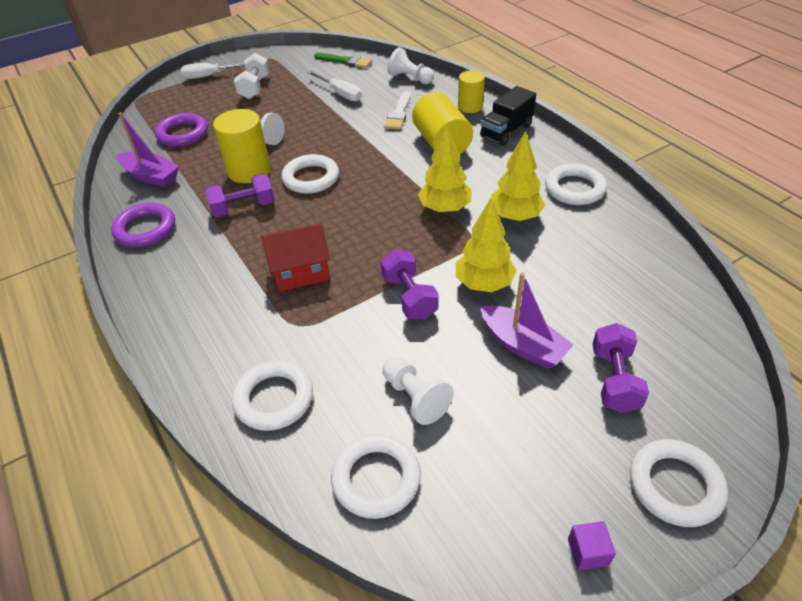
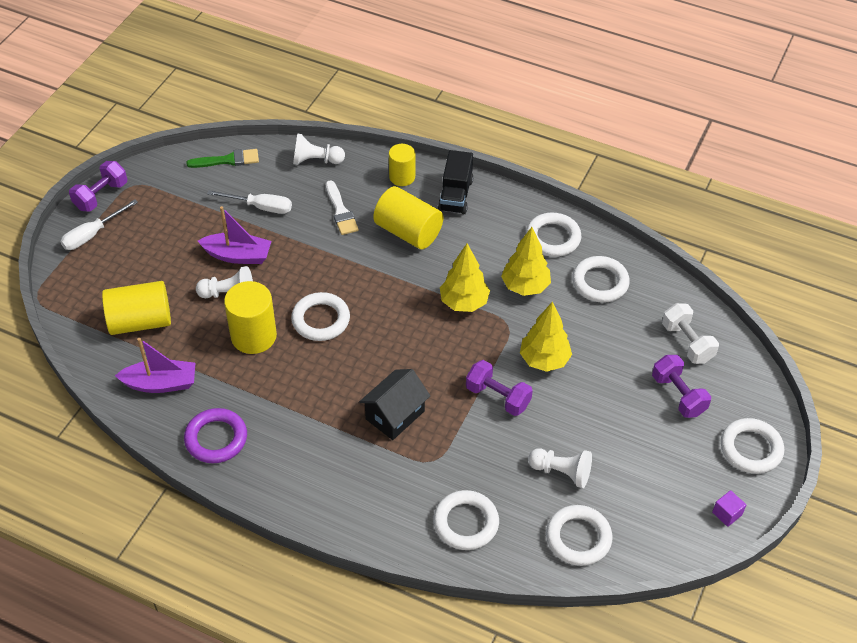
camera: 35 degrees left, 5 degrees up
(183, 134) = (140, 321): purple ring -> yellow cylinder
(243, 208) = (287, 377): purple dumbbell -> purple dumbbell (101, 196)
(255, 88) = (160, 233): white dumbbell -> white dumbbell (687, 343)
(301, 272) = (395, 415): red house -> black house
(522, 345) = (604, 397): purple boat -> purple boat (237, 255)
(597, 240) = (600, 282): none -> white ring

